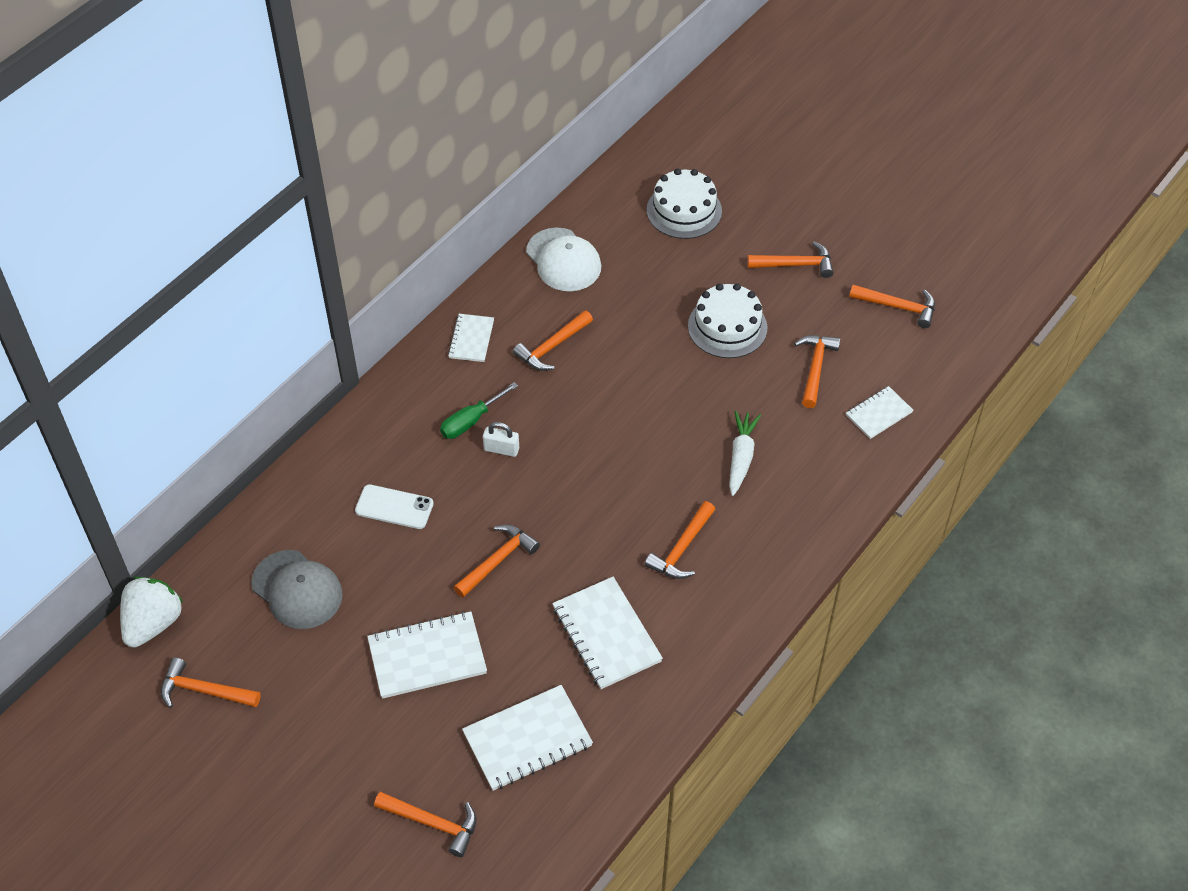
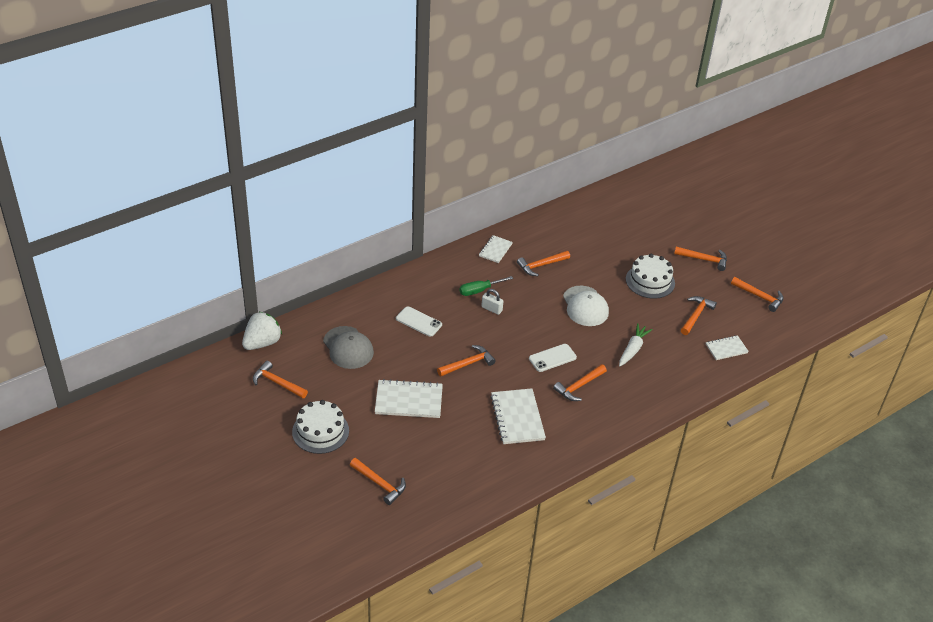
camera: 15 degrees right, 10 degrees down
(527, 739) = (450, 457): white notebook -> none
(563, 260) = (564, 224): white cap -> white cap (585, 306)
(624, 510) = (552, 358): none -> white phone
(684, 210) = (646, 216): white cake -> white cake (320, 431)

